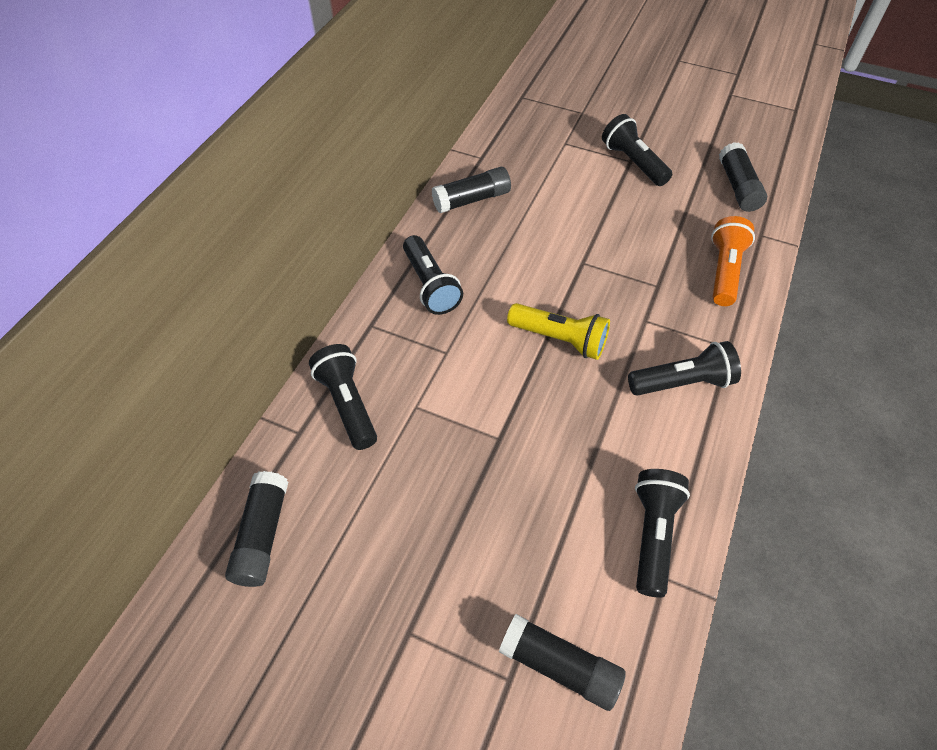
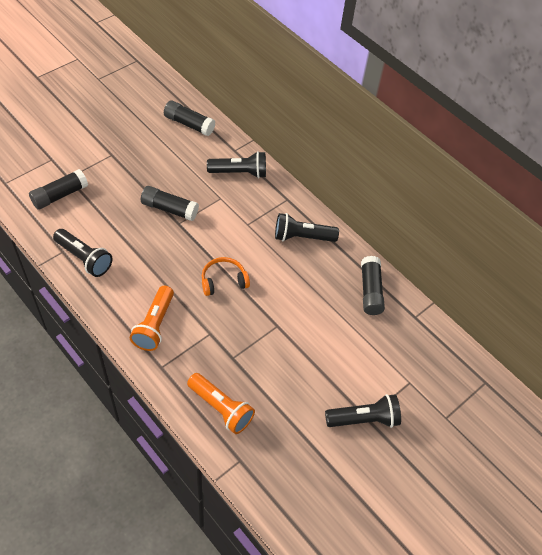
camera: 110 degrees right, 0 degrees up
(559, 339) = (223, 281): yellow flashlight -> orange headphones
(682, 382) = (155, 325): black flashlight -> orange flashlight
(738, 187) = (298, 482): black glue stick -> black glue stick (169, 209)

